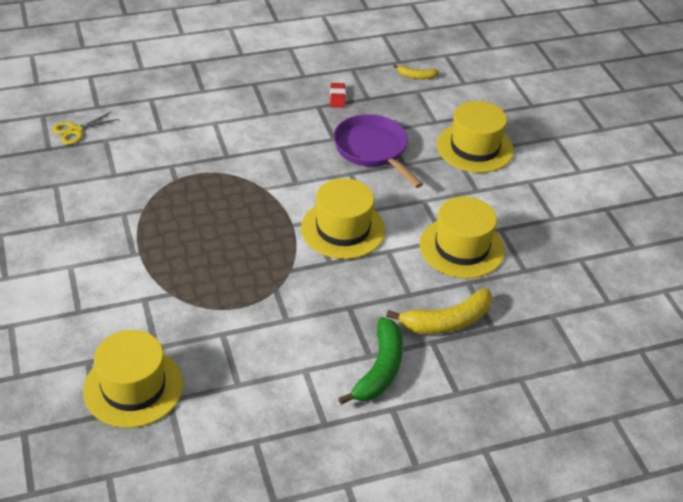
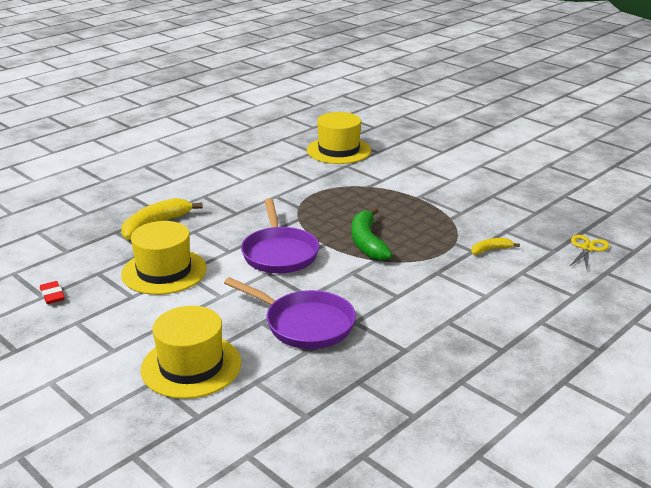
camera: 155 degrees right, 15 degrees down
(337, 97) = (394, 368): red eraser -> red eraser (52, 295)
(343, 229) = (279, 253): yellow hat -> purple pan
(379, 369) = (192, 192): green banana -> green banana (367, 242)
(416, 76) = (322, 438): yellow banana -> yellow banana (490, 250)

